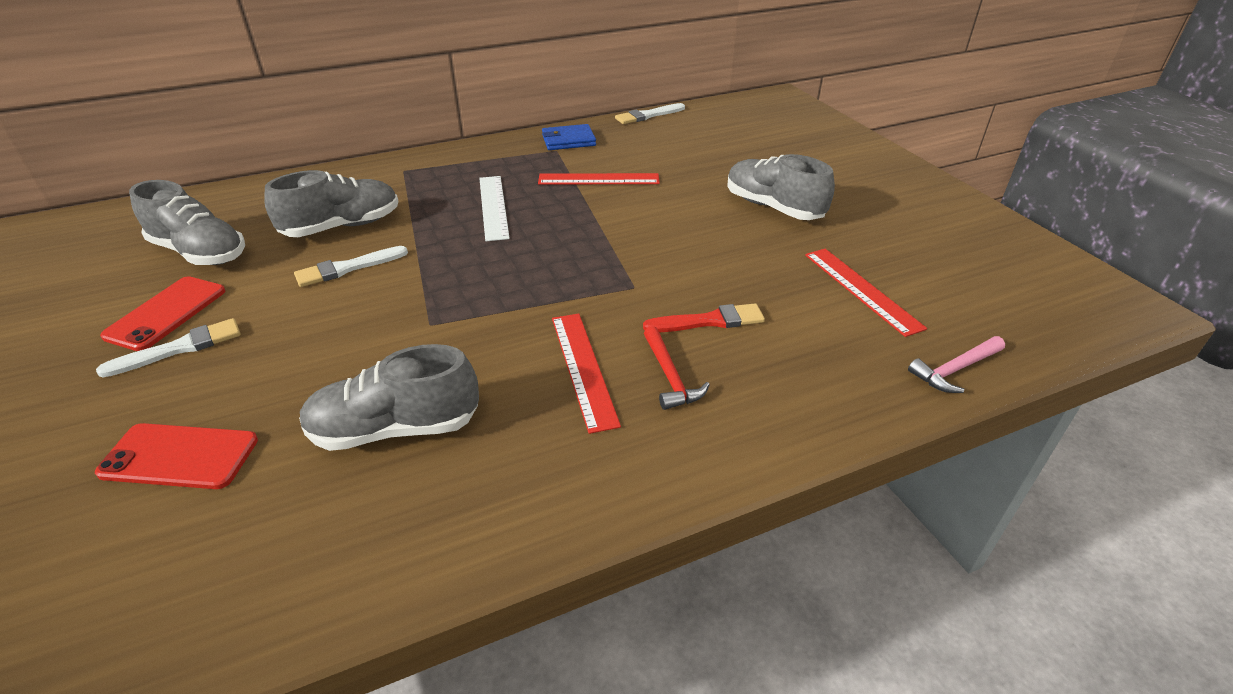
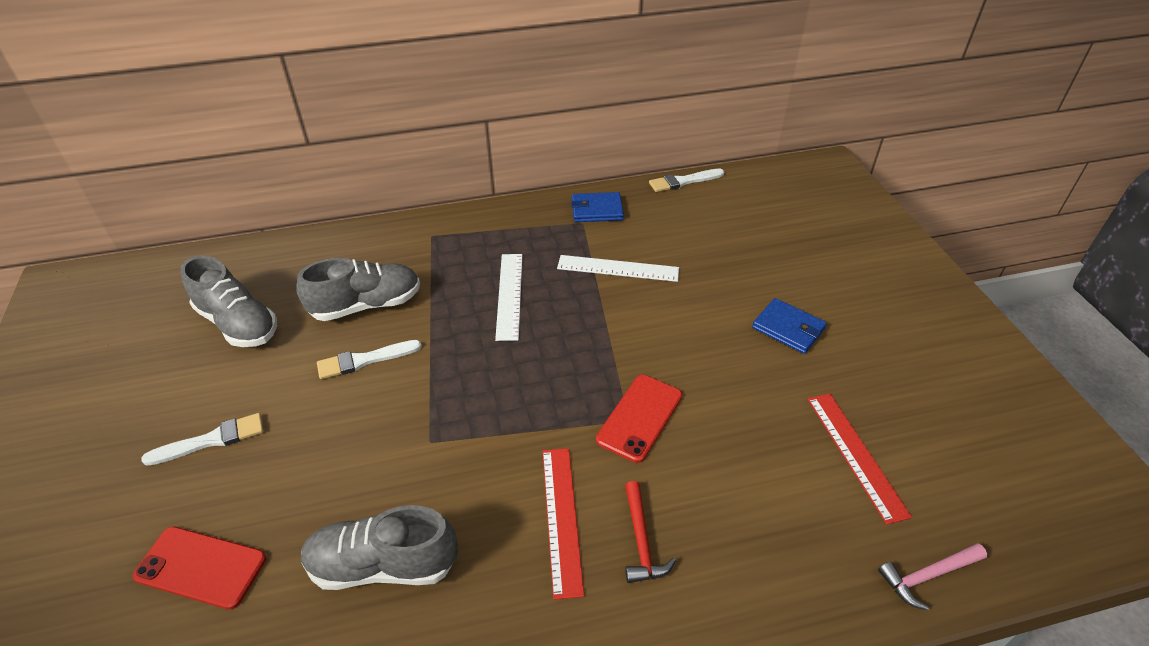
camera: 10 degrees right, 5 degrees up
(166, 313) = (204, 396): red phone -> red phone (640, 417)
(598, 179) = (618, 268): red ruler -> white ruler
(709, 321) = (693, 475): red brush -> none
(773, 207) = (788, 328): grey shoe -> blue wallet

